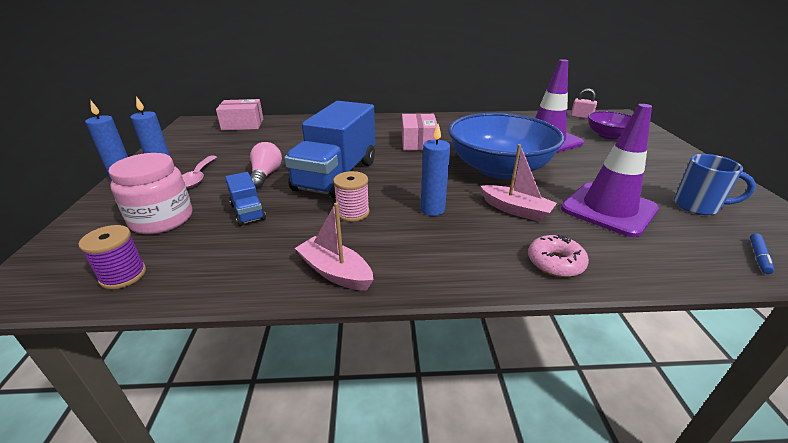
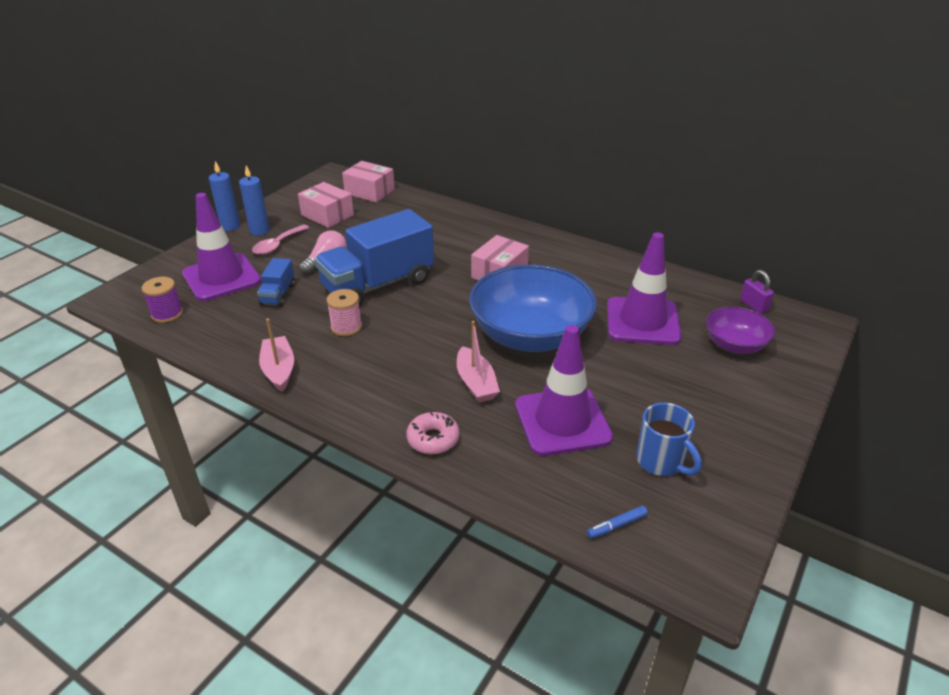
camera: 35 degrees right, 5 degrees up
(162, 219) = (221, 277): pink jar -> purple traffic cone
(223, 146) = (327, 215): none -> pink box
(432, 209) = (409, 351): blue candle -> none
(581, 117) = (753, 305): pink padlock -> purple padlock

